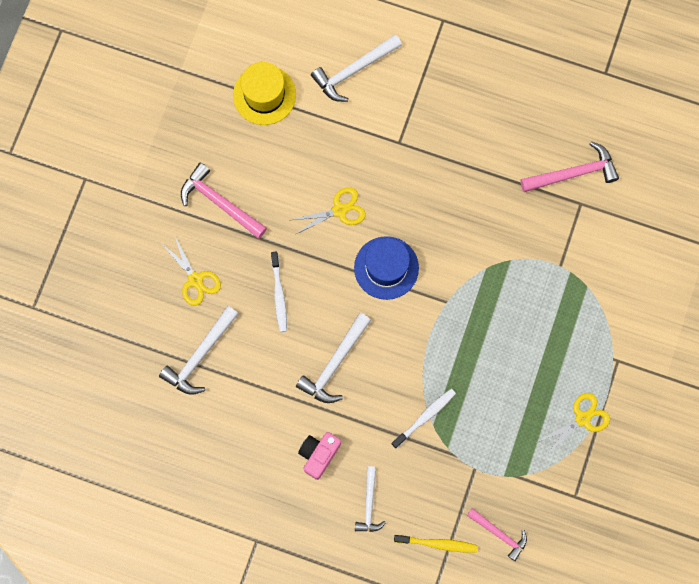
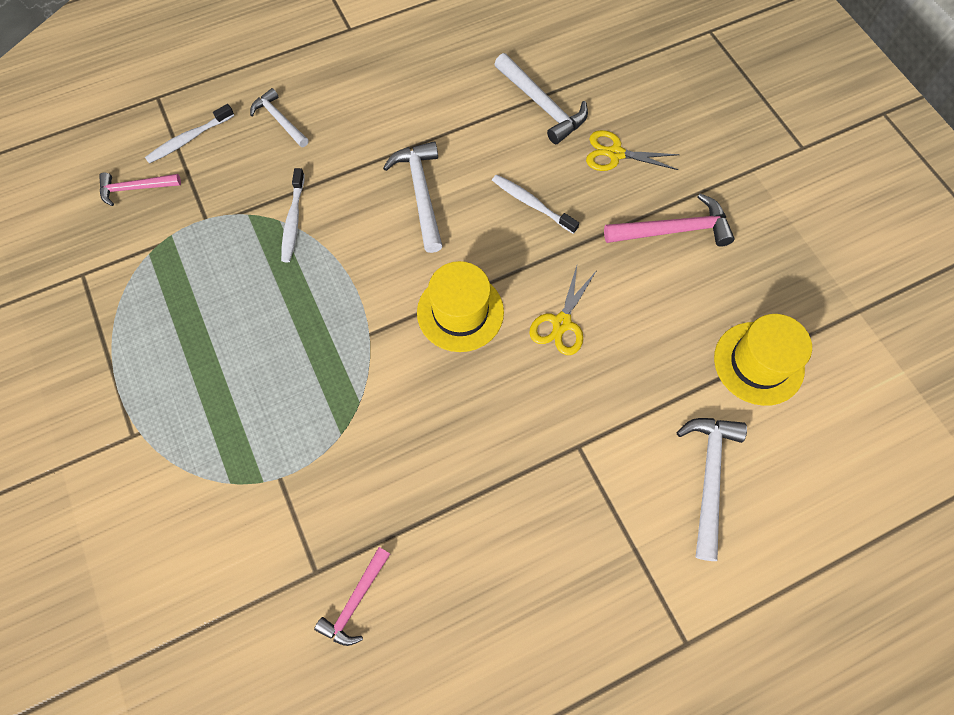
camera: 135 degrees right, 10 degrees down
(200, 355) = (542, 105): white hammer -> white hammer turned 150 degrees clockwise
(319, 454) = (361, 119): pink camera -> none
(386, 268) = (460, 312): blue hat -> yellow hat
(437, 544) = (189, 139): yellow toothbrush -> white toothbrush
(573, 173) = (355, 601): pink hammer -> pink hammer, size x0.65
(582, 419) = (128, 347): yellow scissors -> none

